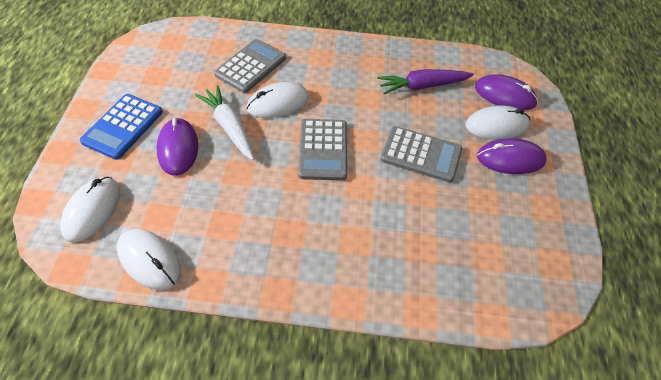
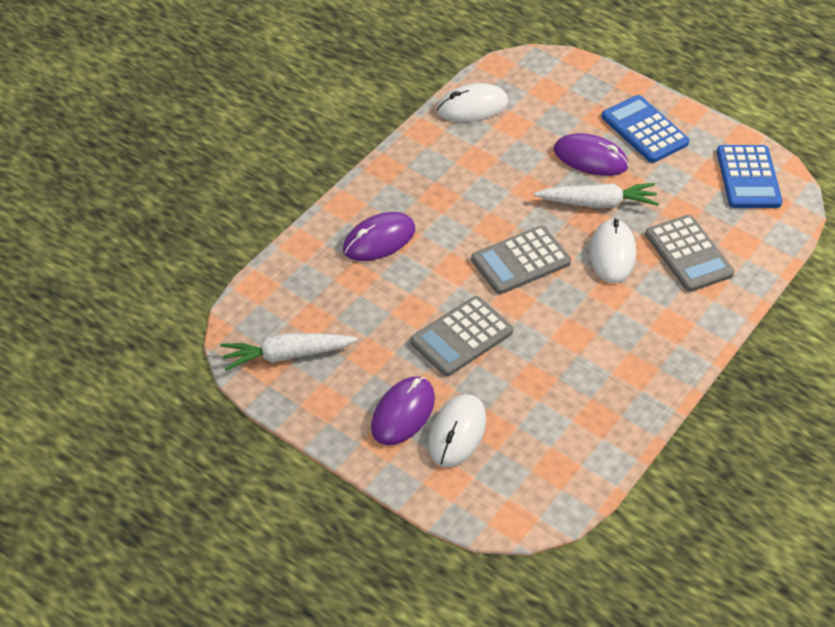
camera: 120 degrees right, 5 degrees down
(92, 210) = (548, 88): white mouse -> none
(151, 57) = (748, 177): none -> blue calculator
(323, 150) = (520, 261): grey calculator -> grey calculator turned 60 degrees counterclockwise
(422, 86) = (564, 398): purple carrot -> none
(504, 95) = (498, 475): purple mouse -> purple mouse (379, 240)
(534, 254) = (286, 355): none -> white carrot

